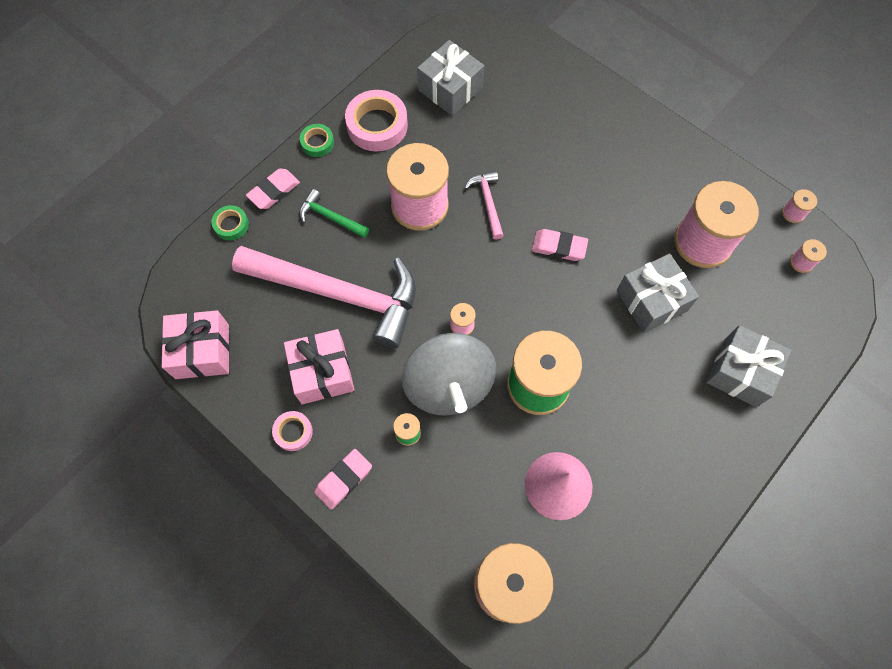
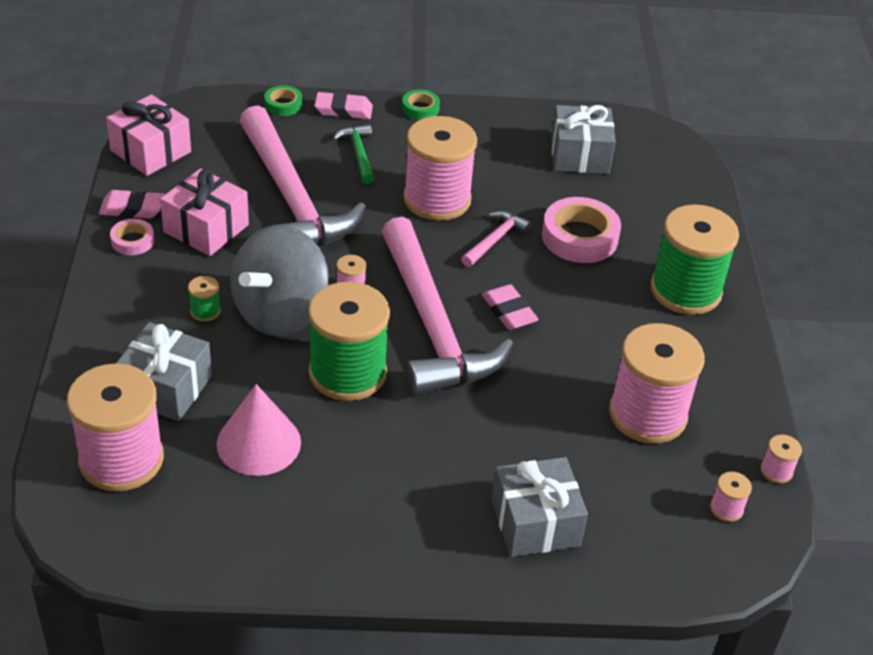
camera: 45 degrees right, 25 degrees down
(343, 480) = (119, 295): pink eraser -> pink eraser (132, 209)
(377, 125) = (483, 132): pink tape -> pink tape (579, 237)
(535, 301) = (433, 325): none -> pink hammer
(620, 135) = (685, 290): none -> green spool
(651, 300) = (533, 409): grey gift -> grey gift (165, 388)

